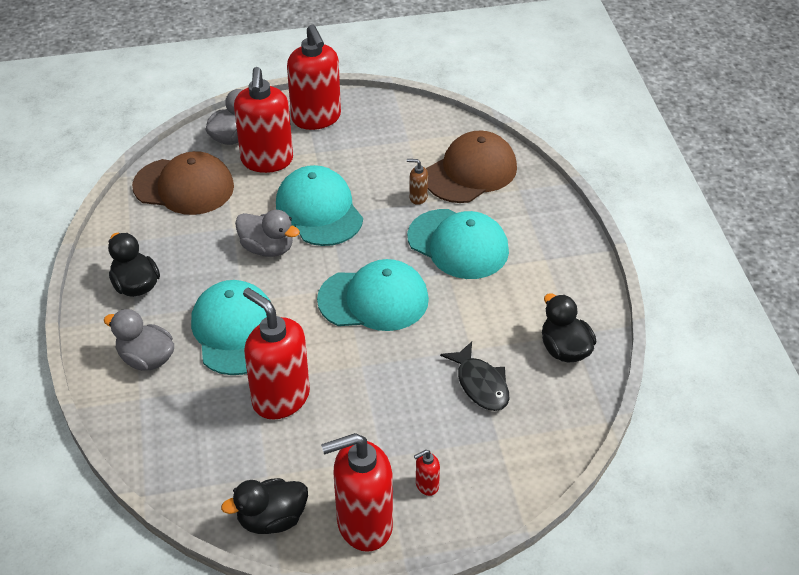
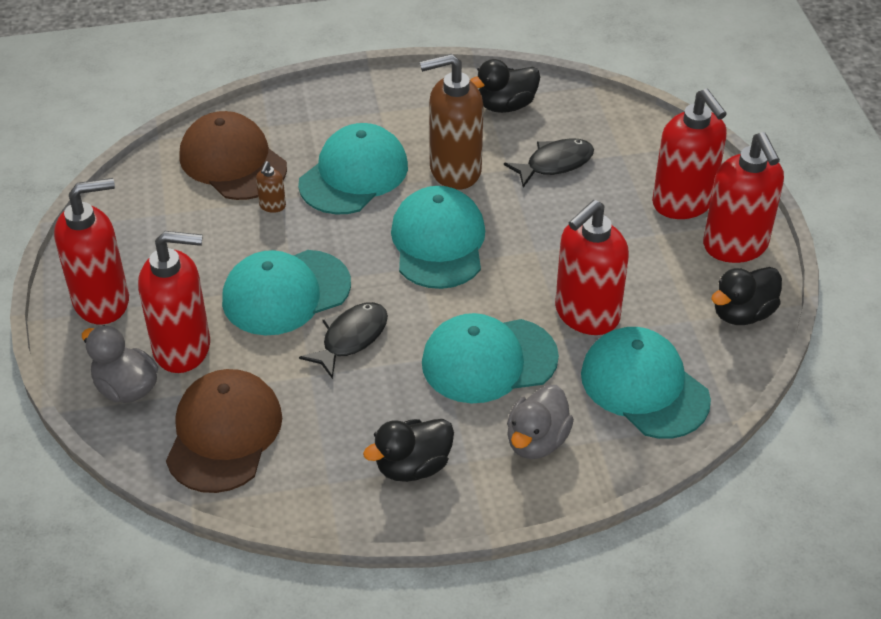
camera: 90 degrees left, 0 degrees up
(192, 434) = (644, 386): none -> turquoise cap
(267, 248) = (351, 338): grey duck -> black fish
(272, 519) = (742, 313): black duck -> black duck turned 75 degrees clockwise
(426, 485) = (683, 203): red soap dispenser -> red soap dispenser, size x2.42
(467, 310) = (454, 170): none -> brown soap dispenser

